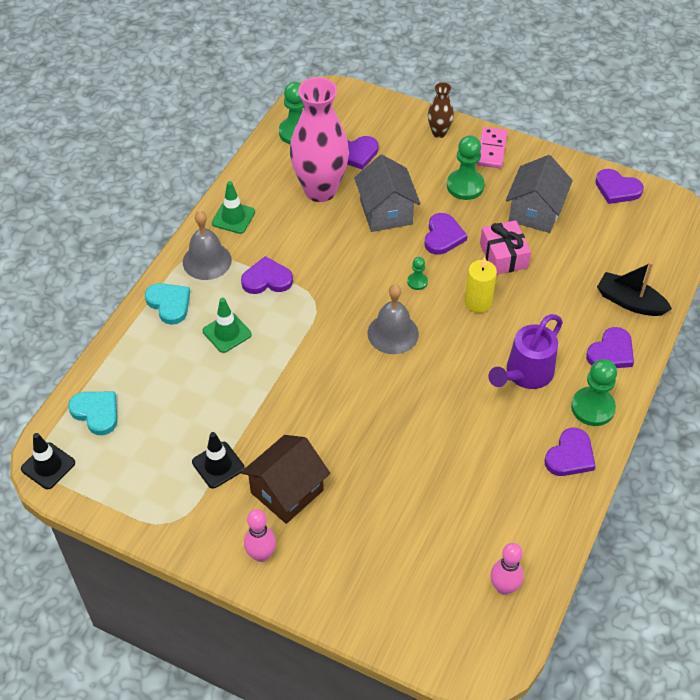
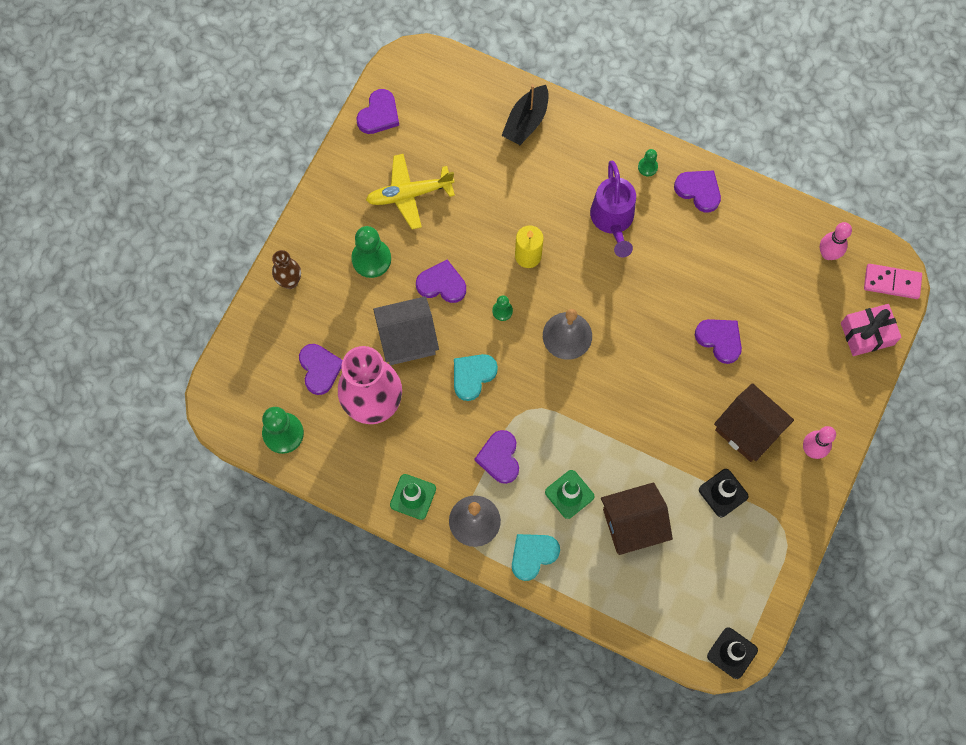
camera: 90 degrees left, 20 degrees up
(96, 413) = (670, 614): turquoise heart -> turquoise heart (473, 376)
(191, 384) = (632, 524): none -> brown house
(491, 149) = (318, 229): pink domino -> pink domino (892, 282)
(503, 256) = (468, 228): pink gift -> pink gift (867, 334)
(525, 374) = (612, 220): purple watering can -> purple watering can turned 45 degrees clockwise
(535, 212) = (409, 194): grey house -> yellow plane
(592, 408) = (647, 167): green pawn -> green pawn, size x0.51
(611, 352) = (585, 144): purple heart -> purple heart (719, 340)

